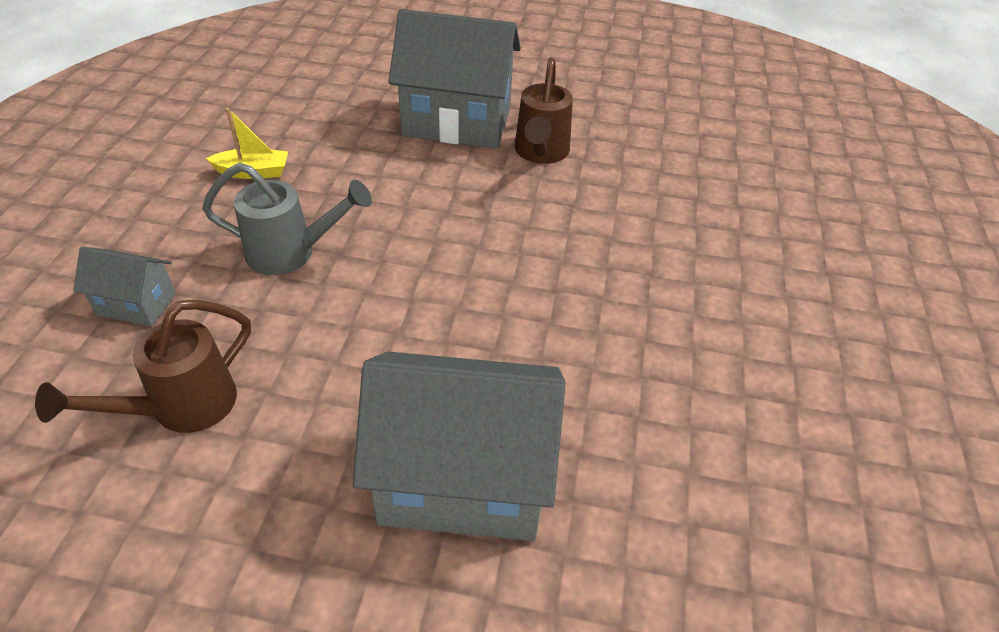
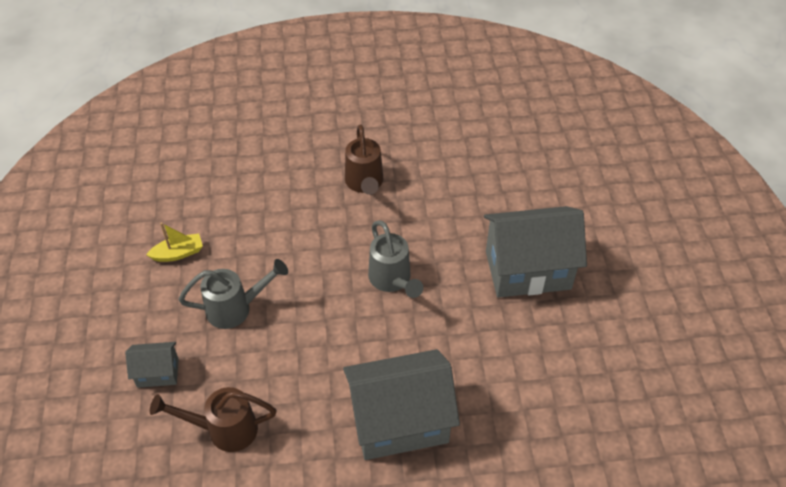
camera: 15 degrees left, 5 degrees up
(180, 408) = (223, 429): brown watering can -> brown watering can turned 60 degrees clockwise
(457, 122) = (298, 171): grey house -> grey house (527, 270)
(533, 275) = (392, 281): none -> grey watering can

